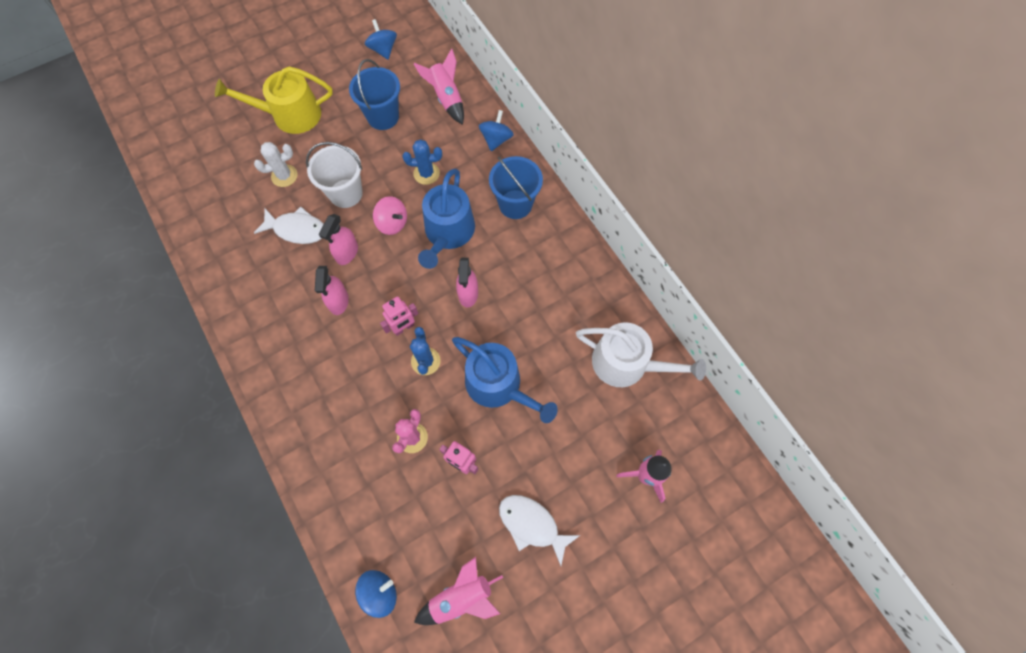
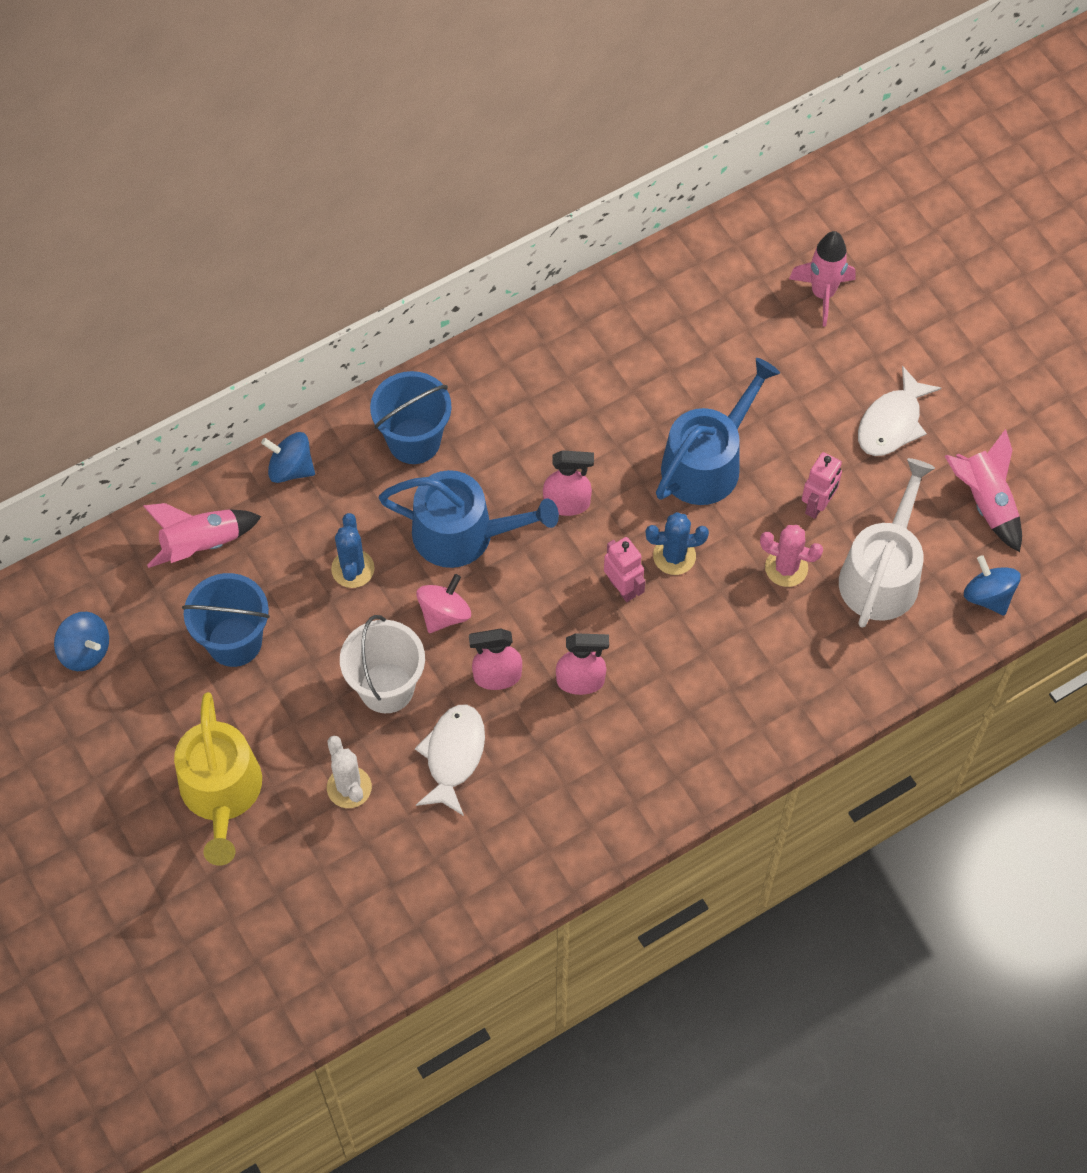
camera: 90 degrees left, 5 degrees down
(347, 253) = (497, 676): pink spray bottle -> pink spray bottle turned 150 degrees clockwise
(383, 49) = (85, 651): blue spinning top -> blue spinning top turned 120 degrees counterclockwise
(627, 363) = (671, 306): white watering can -> white watering can (882, 573)

